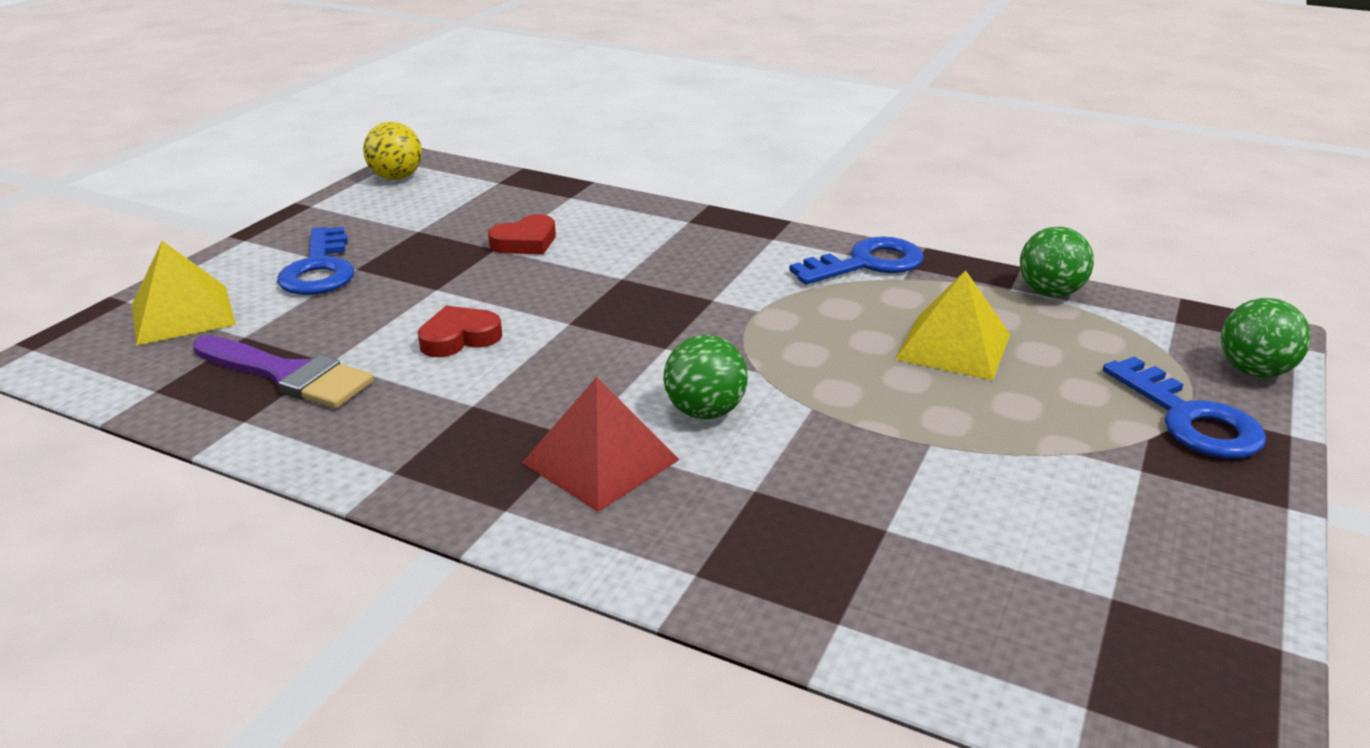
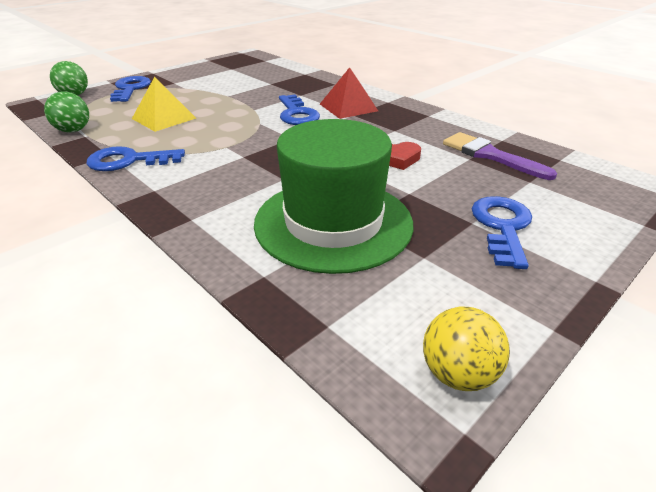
camera: 160 degrees left, 5 degrees up
(183, 314) = (586, 204): yellow pyramid -> none
(525, 242) = (333, 222): red heart -> green hat
(705, 412) = (297, 114): green ball -> blue key

